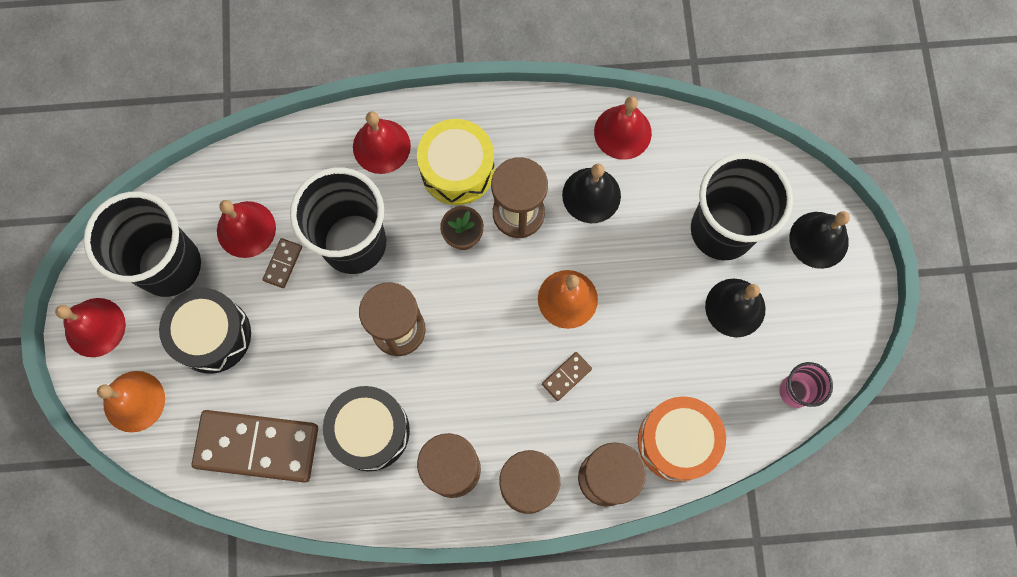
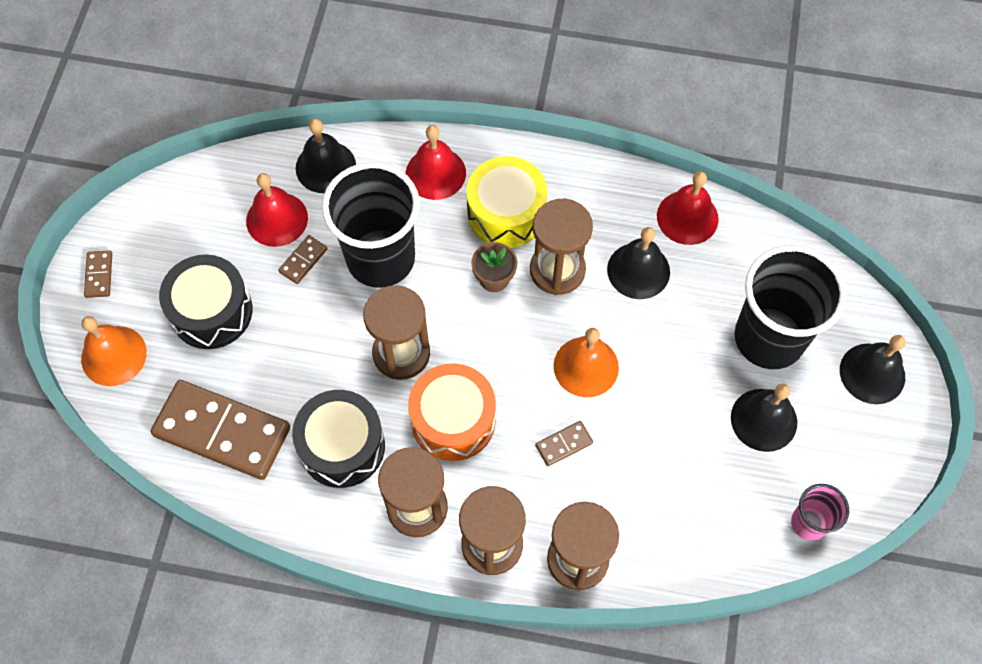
camera: 15 degrees right, 10 degrees down
(95, 327) = (99, 275): red bell -> brown domino
(169, 266) = (190, 235): black cup -> none
(276, 165) = (325, 167): none -> black bell
(677, 441) = (665, 541): orange drum -> orange drum (453, 420)

